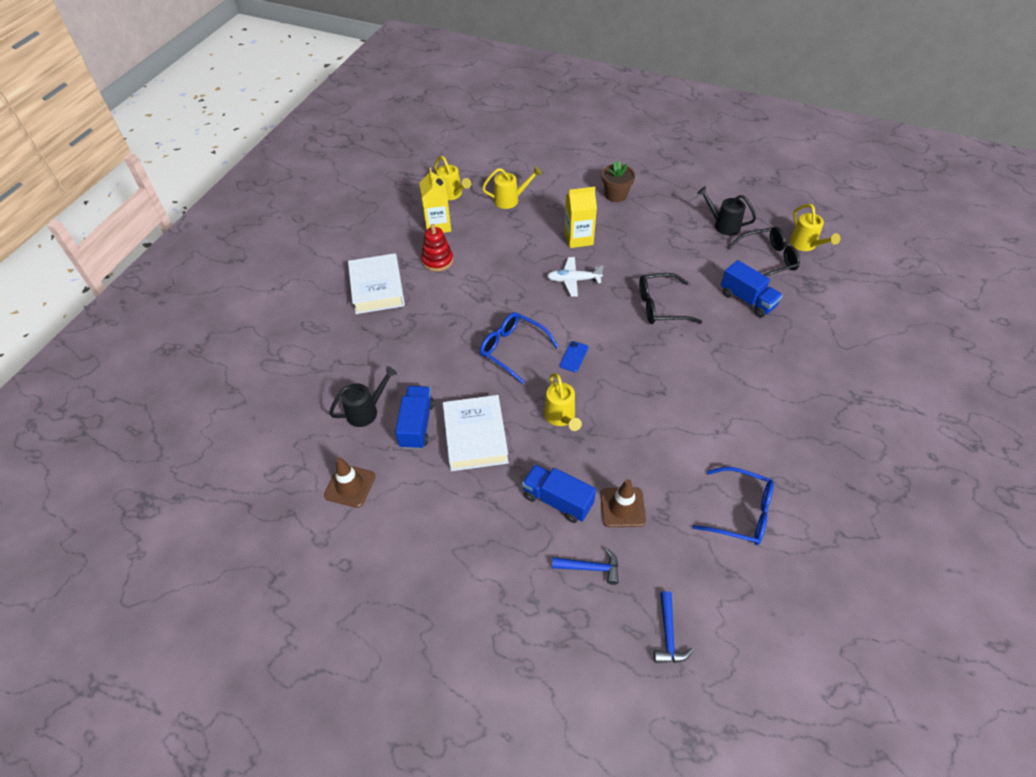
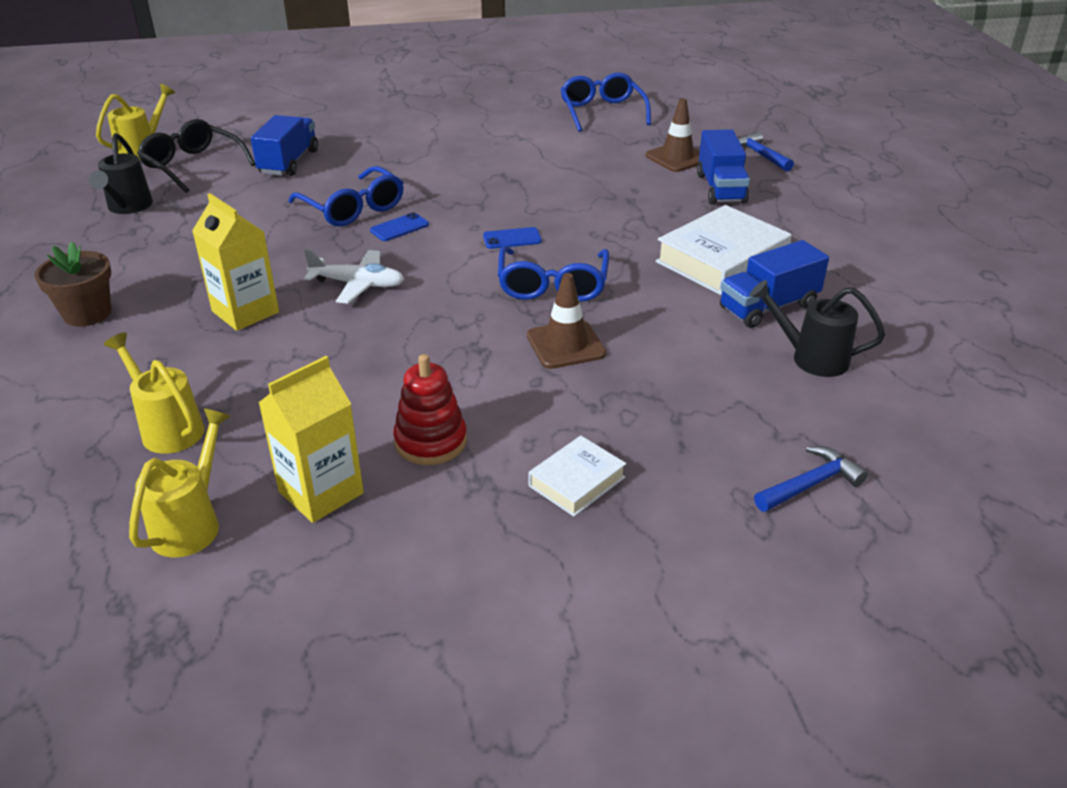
camera: 125 degrees left, 15 degrees down
(350, 486) = (916, 316): brown traffic cone -> brown traffic cone (565, 345)
(377, 288) = (577, 481): white book -> white book, size x0.54
(561, 417) = (616, 218): yellow watering can -> none
(573, 280) = (358, 284): white plane -> white plane turned 45 degrees counterclockwise
(622, 316) = (399, 227): none -> blue phone
(661, 306) = (353, 208): black glasses -> blue glasses
(668, 635) = (760, 114): blue hammer -> blue hammer (810, 484)

